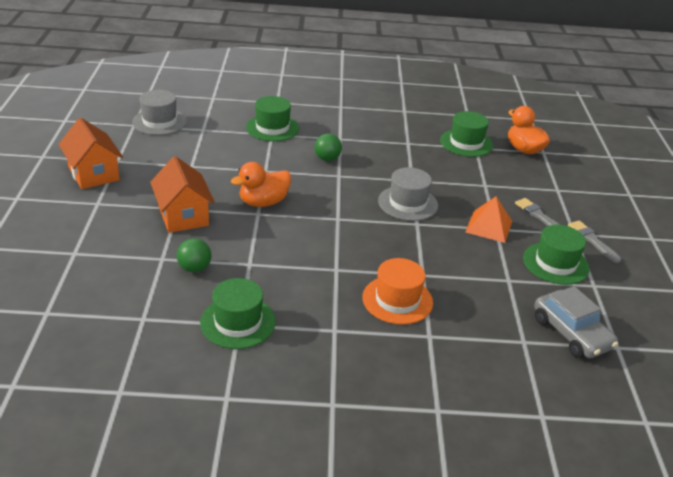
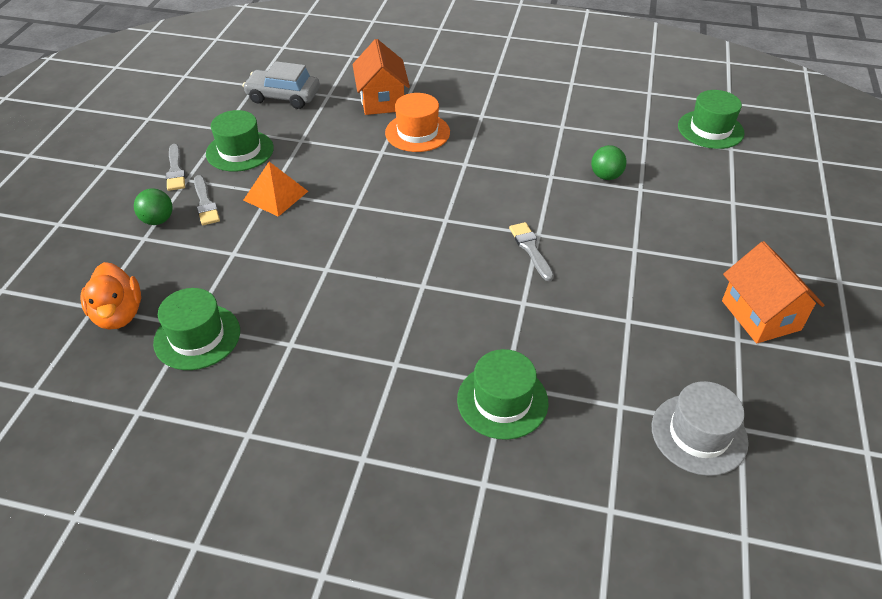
camera: 165 degrees left, 10 degrees up
(183, 216) = (626, 237): orange house -> orange house (382, 100)
(238, 322) = (563, 127): green hat -> green hat (710, 129)
(263, 202) = (531, 249): orange duck -> grey brush
(327, 159) = (429, 319): green ball -> green ball (158, 220)
(408, 203) = (352, 233): grey hat -> none
(571, 333) = (283, 96): grey car -> grey car turned 60 degrees counterclockwise

